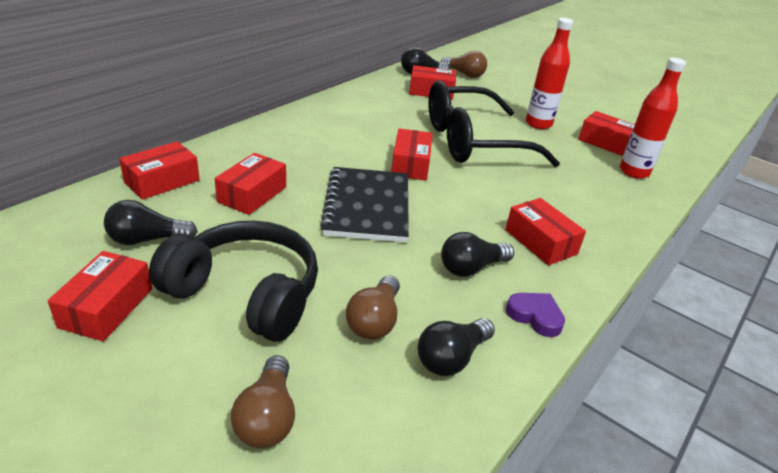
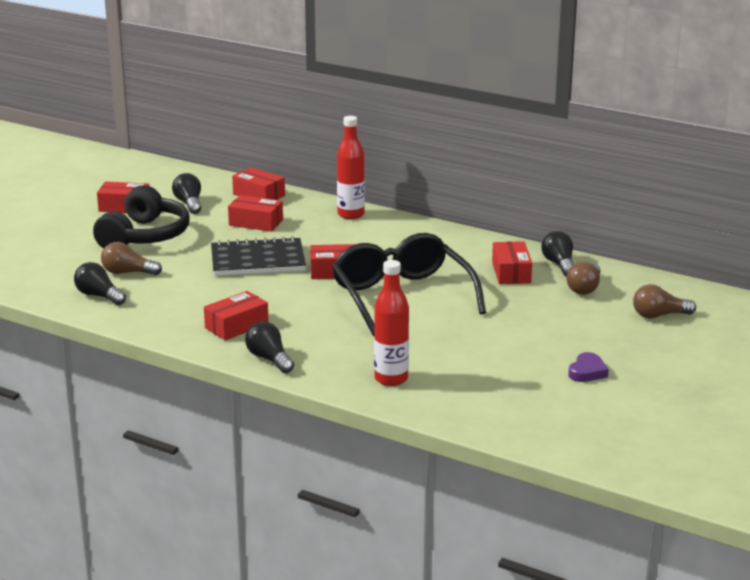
camera: 85 degrees right, 10 degrees down
(268, 417) = (51, 254): brown light bulb -> brown light bulb (659, 315)
(471, 268) = (192, 300): black light bulb -> black light bulb (269, 359)
(535, 316) = (143, 322): purple heart -> purple heart (587, 372)
(538, 124) = (473, 330): red bottle -> red bottle (351, 214)
(606, 143) = (454, 368): red box -> none

